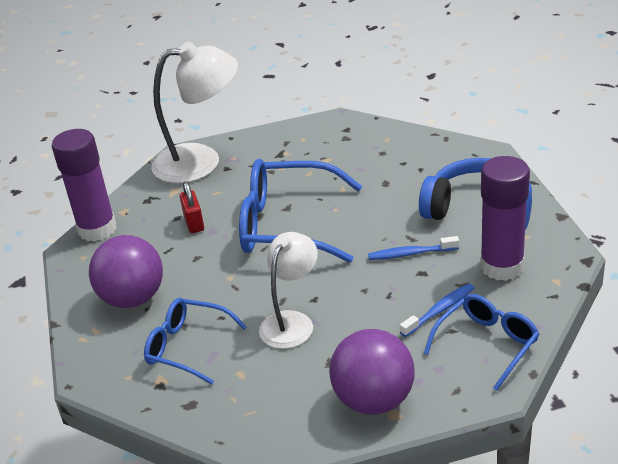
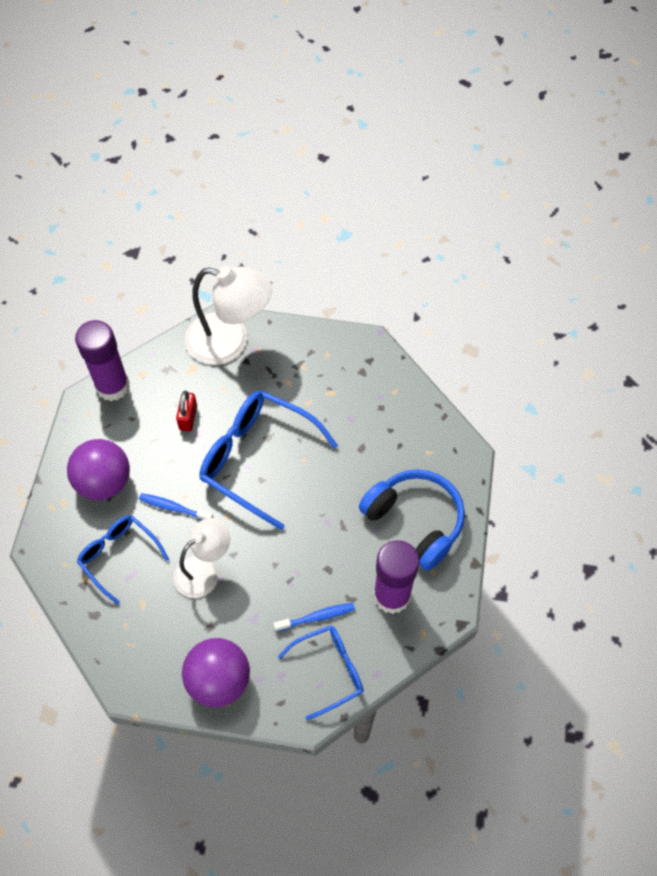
camera: 20 degrees right, 25 degrees up
(410, 254) = (332, 543): blue toothbrush -> blue toothbrush (174, 508)

